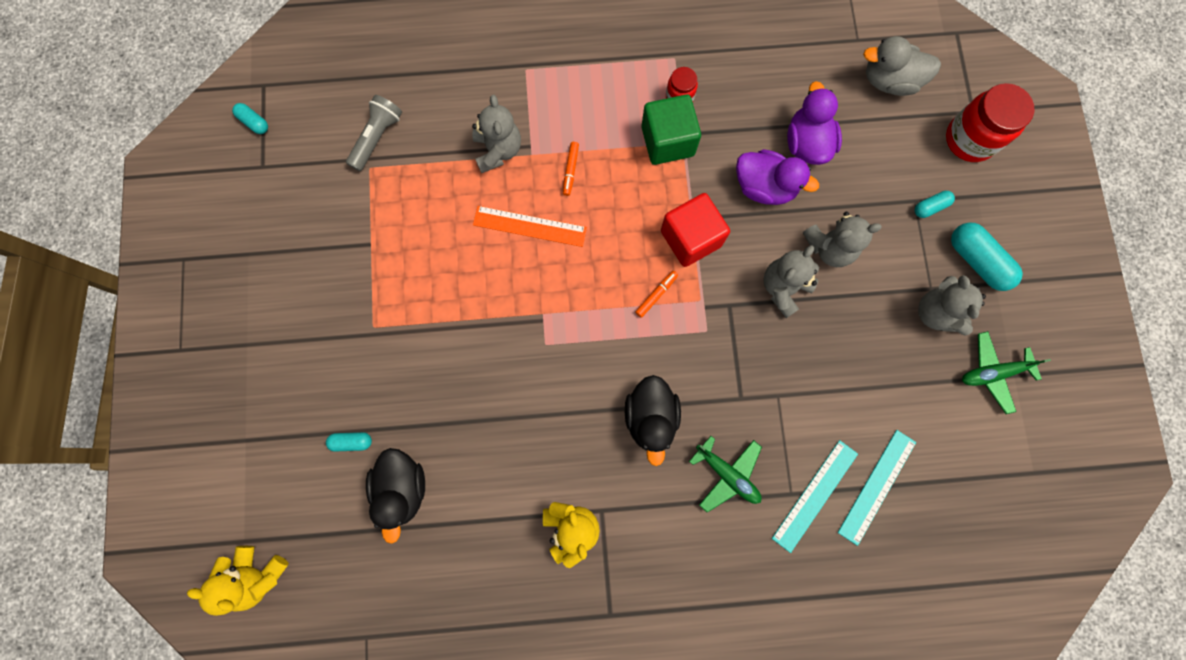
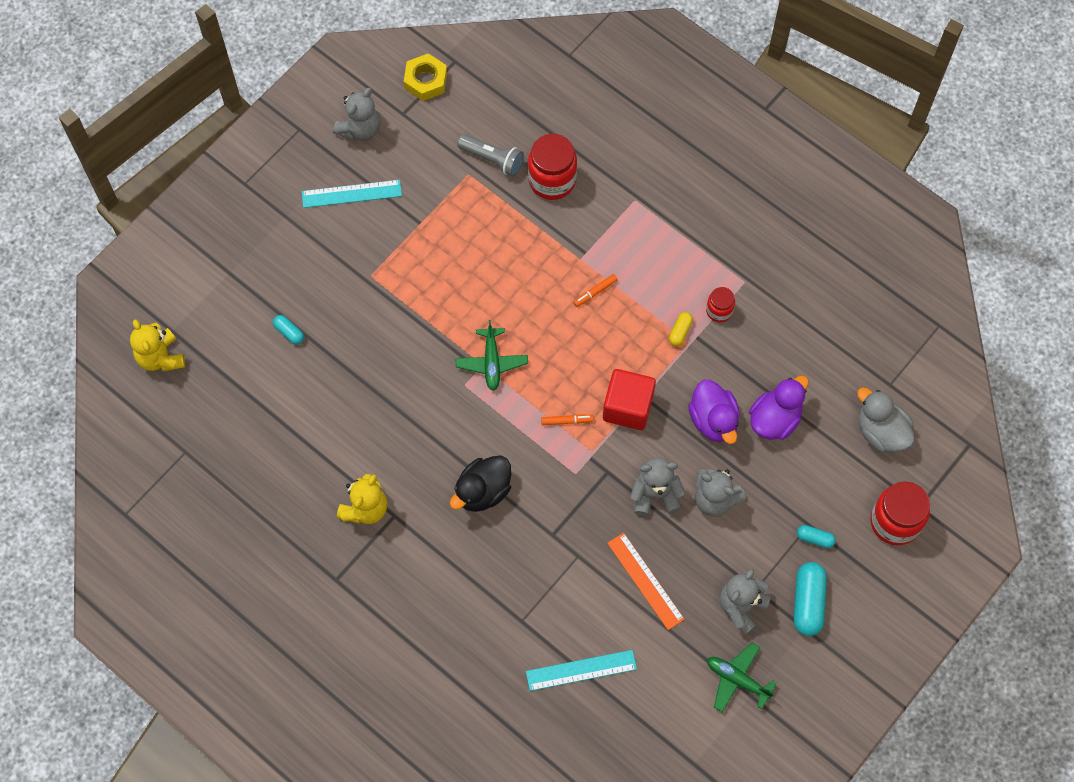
camera: 45 degrees right, 10 degrees down
(254, 122) = (425, 81): turquoise capsule -> yellow nut
(377, 137) = (492, 159): grey flashlight -> grey flashlight turned 45 degrees clockwise
(402, 488) = (291, 388): black duck -> none
(443, 112) = (552, 180): none -> red jar
(498, 150) = (561, 237): grey teddy bear -> grey teddy bear (360, 129)
(529, 226) = (531, 303): orange ruler -> orange ruler (645, 581)
(667, 141) = (680, 332): green cube -> yellow capsule
(727, 474) = (494, 570): green plane -> green plane (491, 362)
(815, 495) = (535, 636): turquoise ruler -> turquoise ruler (351, 194)

